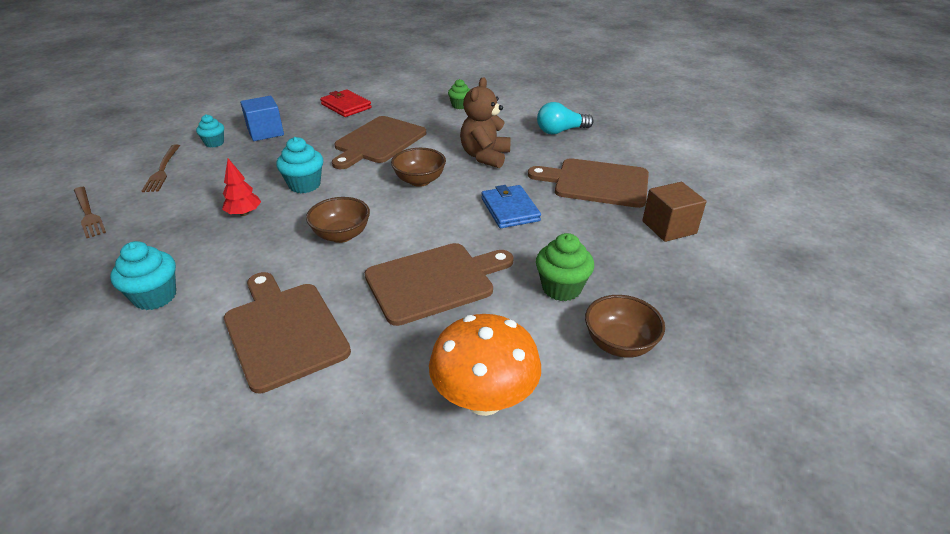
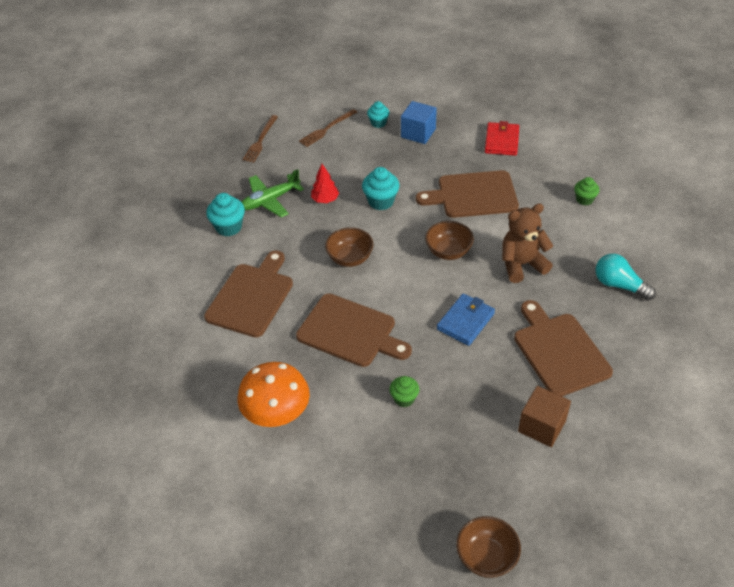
camera: 55 degrees right, 10 degrees up
(177, 247) = (270, 200): none -> green plane
(561, 288) = (404, 398): green cupcake -> green cupcake, size x0.65
(619, 344) = (377, 456): brown bowl -> brown bowl (486, 557)

